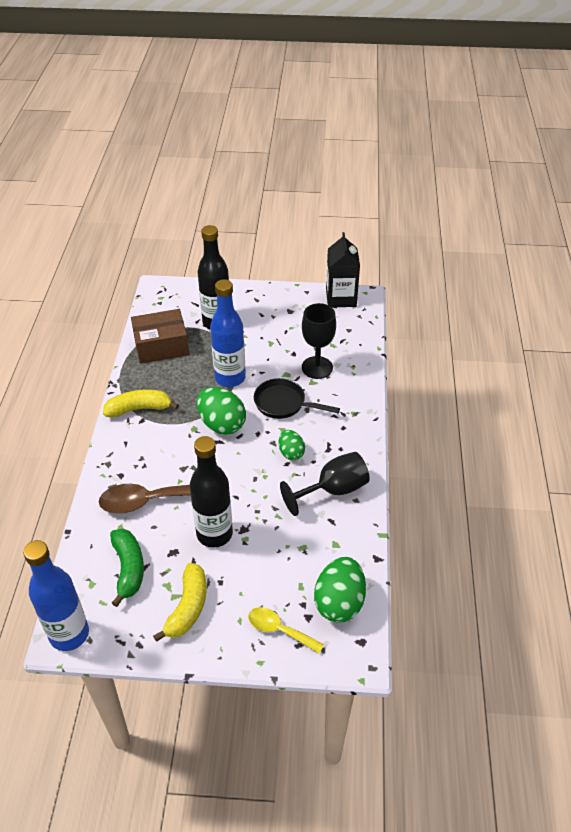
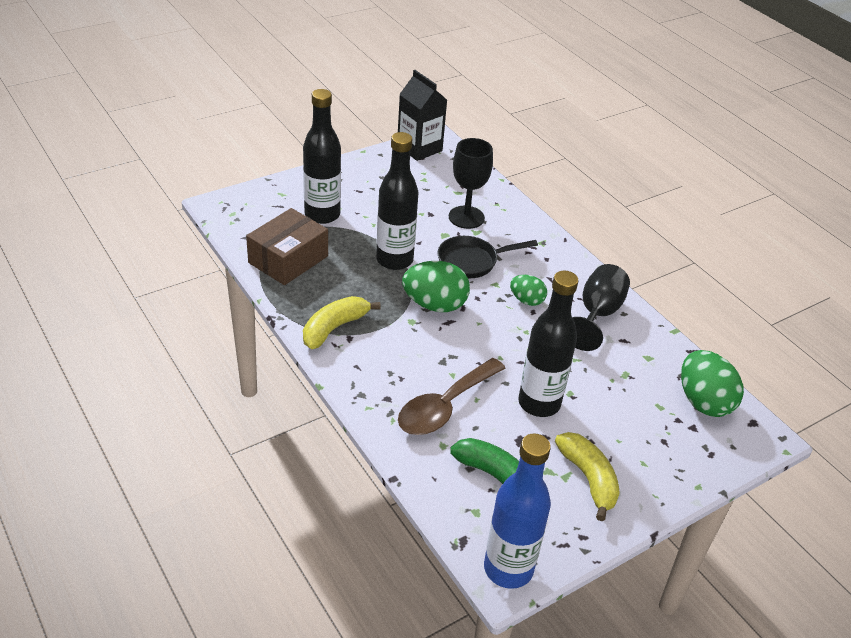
camera: 40 degrees left, 5 degrees down
(230, 378) = (394, 260): blue bottle -> black bottle
(279, 630) = (683, 451): yellow spoon -> none

